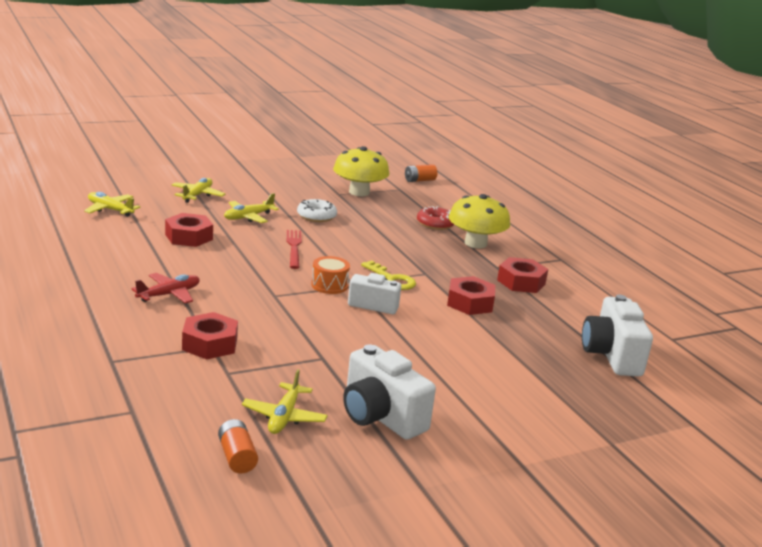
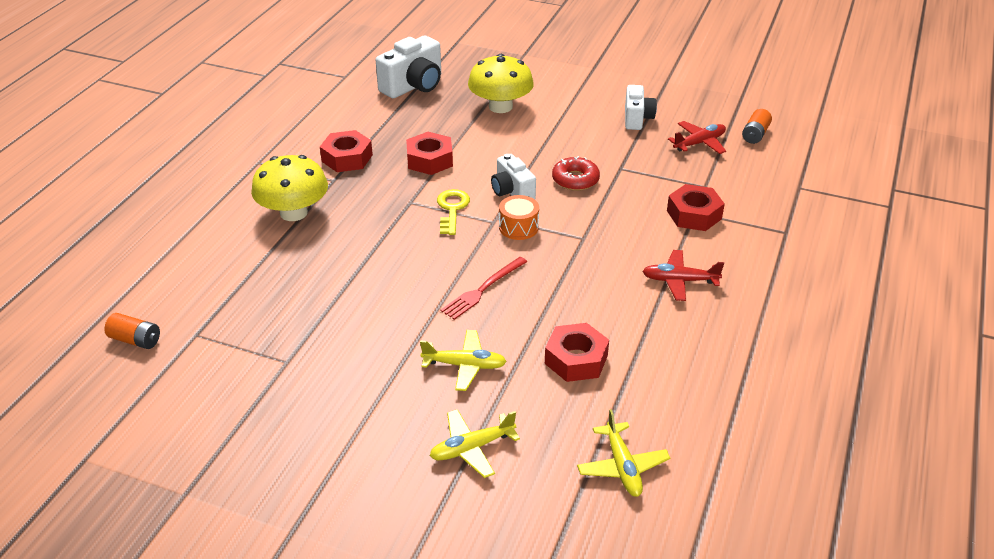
camera: 130 degrees left, 15 degrees up
(284, 417) = (699, 143): yellow plane -> red plane
(316, 216) = (383, 329): white donut -> none
(359, 192) = (257, 352): yellow mushroom -> yellow mushroom (500, 107)
(380, 417) = (637, 118): white camera -> white camera, size x0.64
(435, 224) = (277, 256): red donut -> red donut (575, 180)

